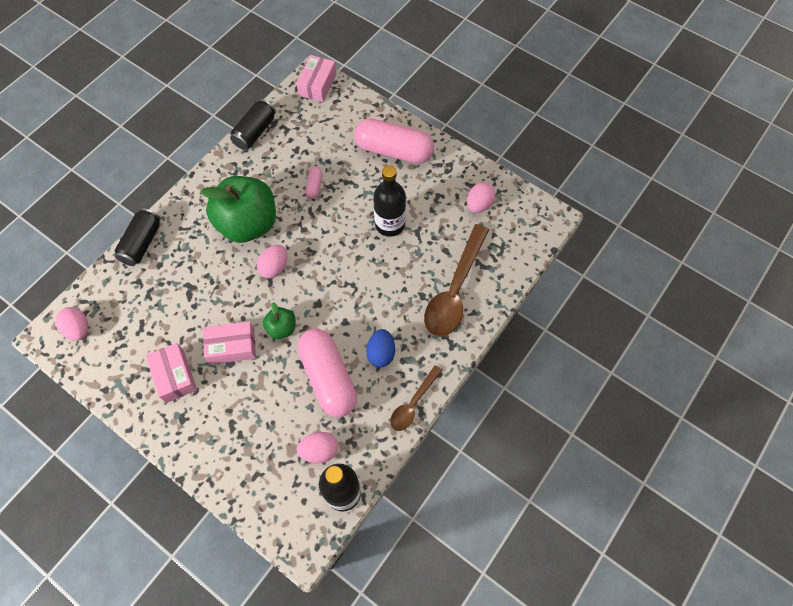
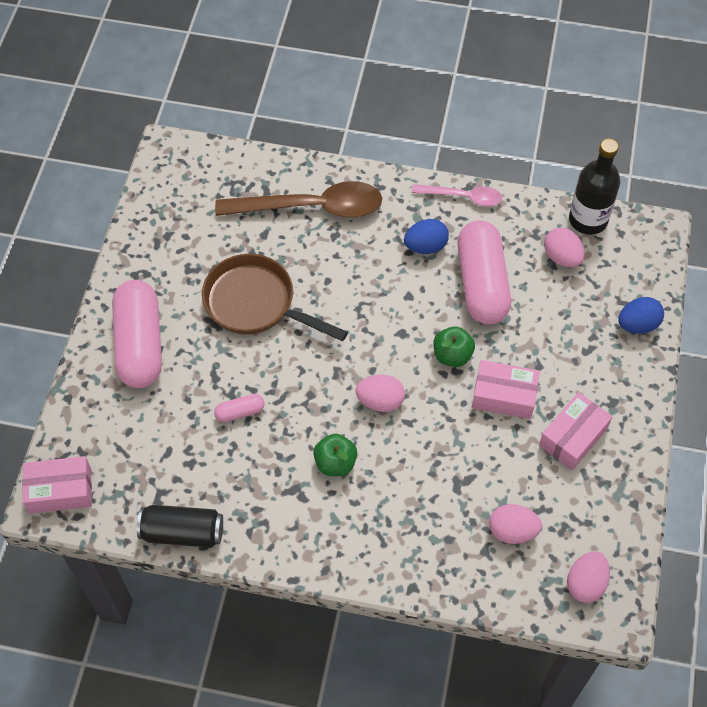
camera: 115 degrees left, 5 degrees down
(142, 243) = (430, 580): black can -> none
(230, 475) = (637, 325): none -> blue egg
(232, 346) = (504, 395): pink box -> pink box turned 45 degrees counterclockwise
(248, 224) = (335, 463): green apple -> green apple, size x0.46
(328, 377) = (481, 283): pink capsule -> pink capsule turned 45 degrees counterclockwise
(390, 224) = (256, 304): black bottle -> brown pan
(413, 403) = (463, 197): brown spoon -> pink spoon
(479, 205) = (183, 223): pink egg -> pink egg (512, 531)

